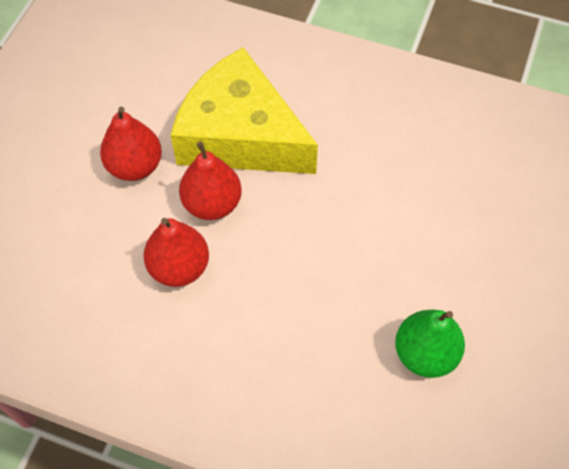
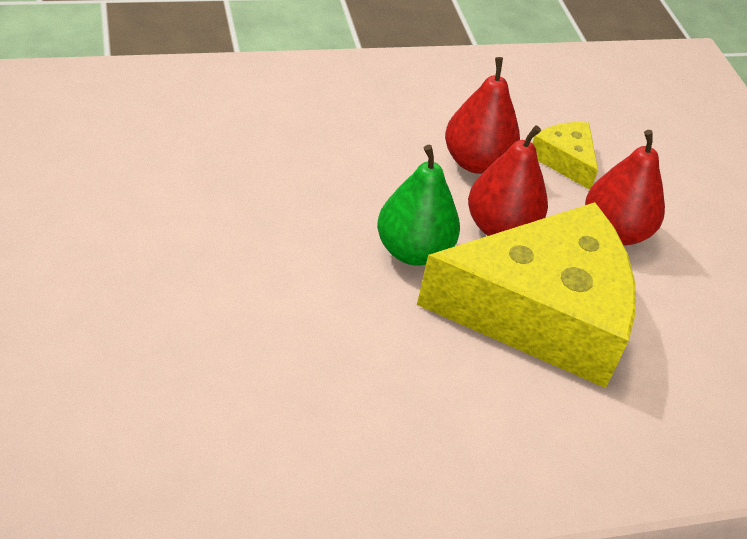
camera: 140 degrees right, 15 degrees down
(107, 239) = (565, 160): none -> yellow cheese
(425, 354) = (175, 177): green pear -> green pear (413, 251)

